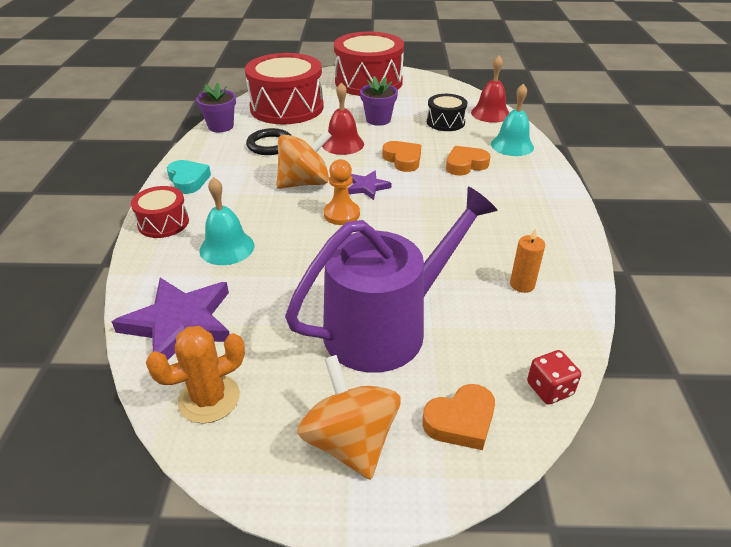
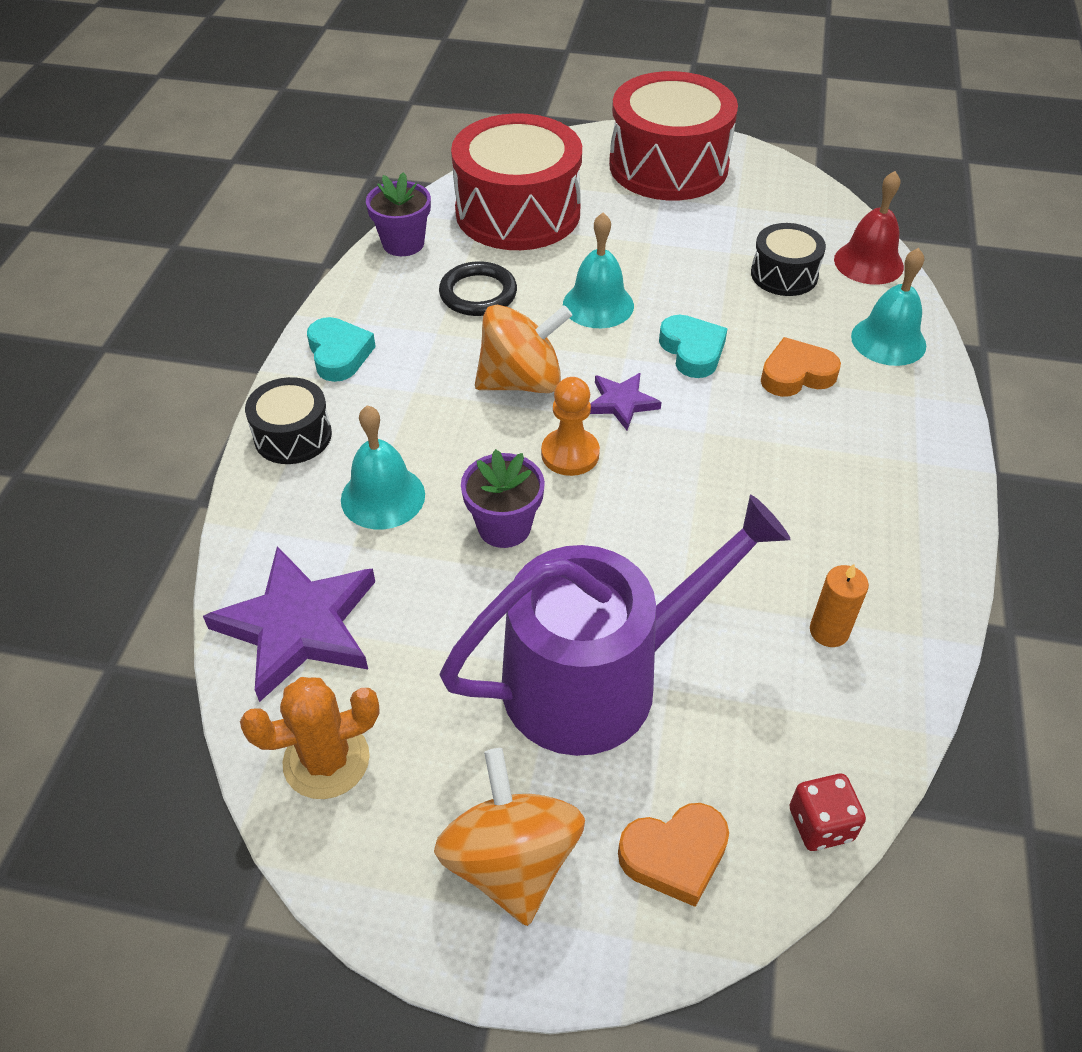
camera: 10 degrees right, 10 degrees up
(163, 223) = (293, 436): red drum -> black drum
(343, 144) = (598, 305): red bell -> turquoise bell
(378, 120) = (668, 256): purple flower pot -> purple flower pot (504, 527)
(403, 160) = (692, 351): orange heart -> turquoise heart

